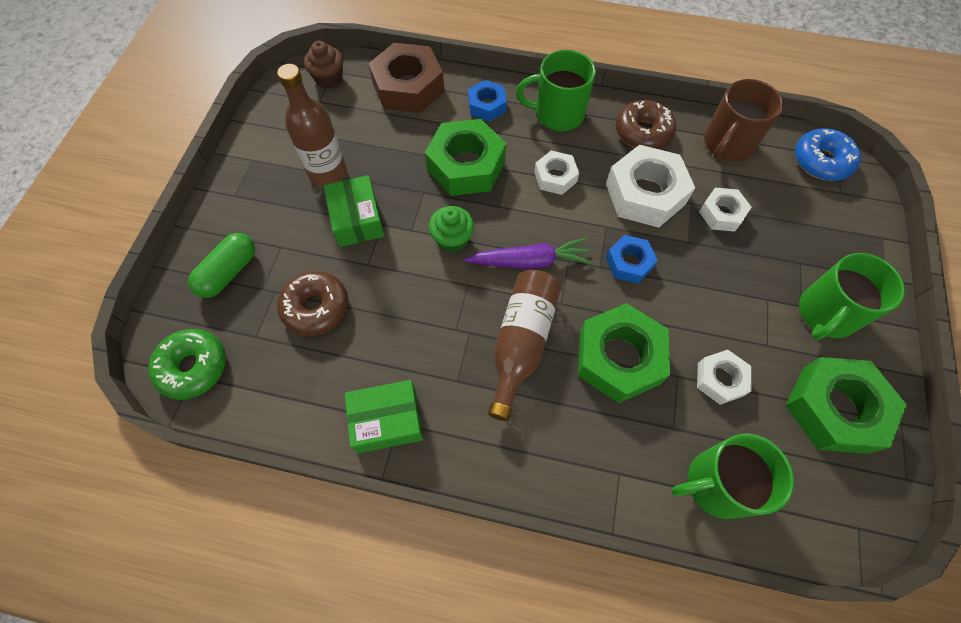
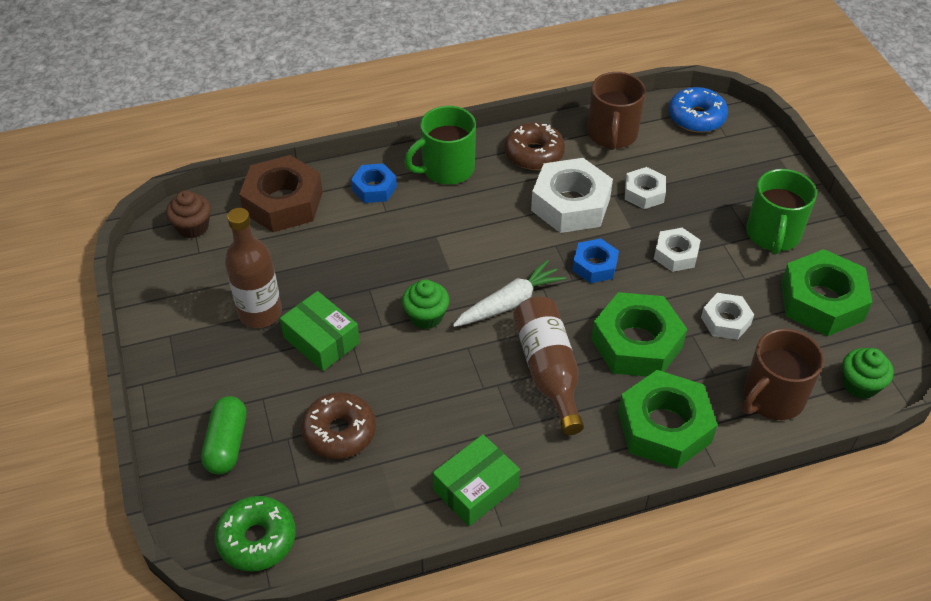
camera: 30 degrees left, 15 degrees down
(466, 165) = (393, 248): green nut -> green nut (664, 427)
(530, 261) = (509, 303): purple carrot -> white carrot
(555, 177) = (482, 223): white nut -> white nut (676, 254)
(716, 484) = (772, 397): green mug -> brown mug
(819, 521) = (860, 385): none -> green cupcake

